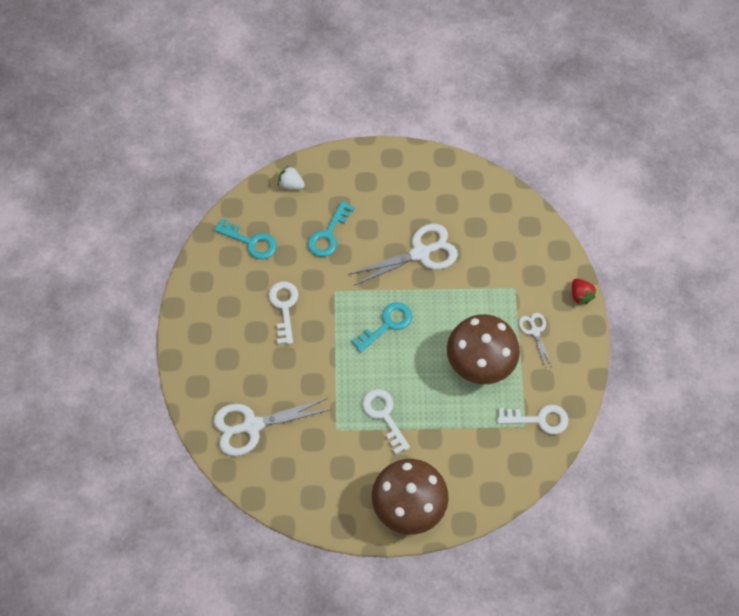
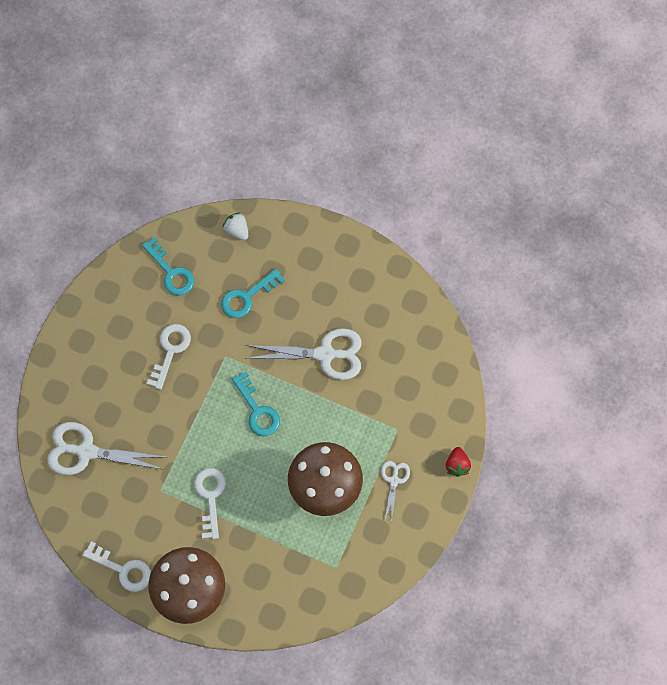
camera: 25 degrees right, 5 degrees up
(387, 324) = (258, 410): turquoise key -> turquoise key turned 75 degrees clockwise
(539, 419) = (352, 567): white key -> white key (123, 569)

